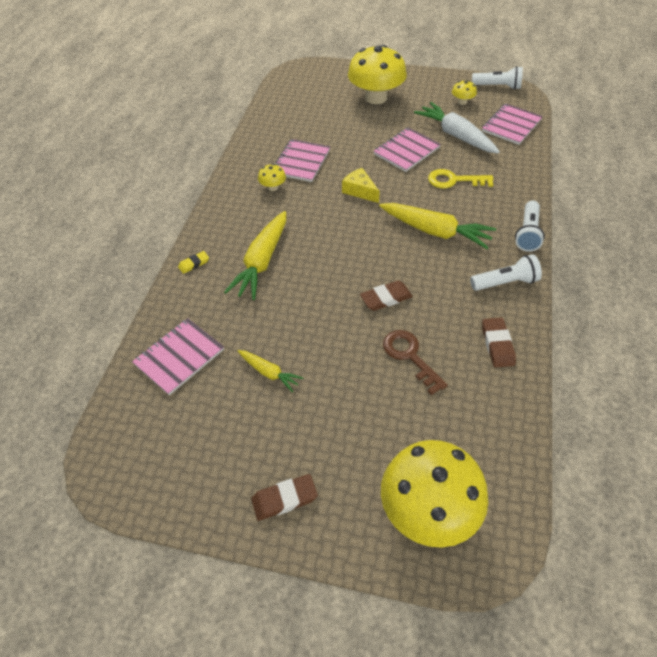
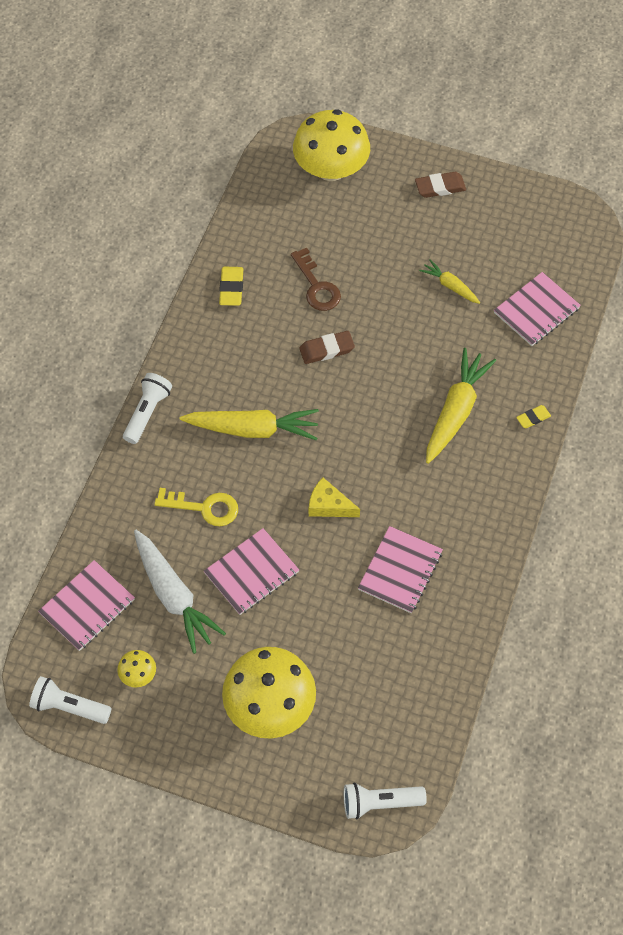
camera: 175 degrees left, 10 degrees up
(273, 187) = (440, 527): yellow mushroom -> none
(360, 191) = (329, 505): yellow cheese -> yellow cheese turned 150 degrees clockwise
(435, 231) = (252, 429): yellow carrot -> yellow carrot turned 150 degrees clockwise
(497, 344) = (231, 288): brown eraser -> yellow eraser
(505, 282) = (198, 353): white flashlight -> white flashlight (380, 803)

